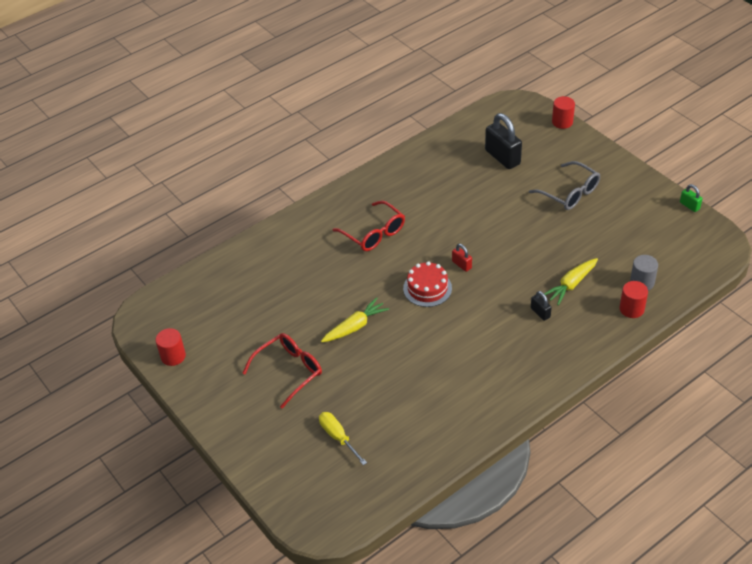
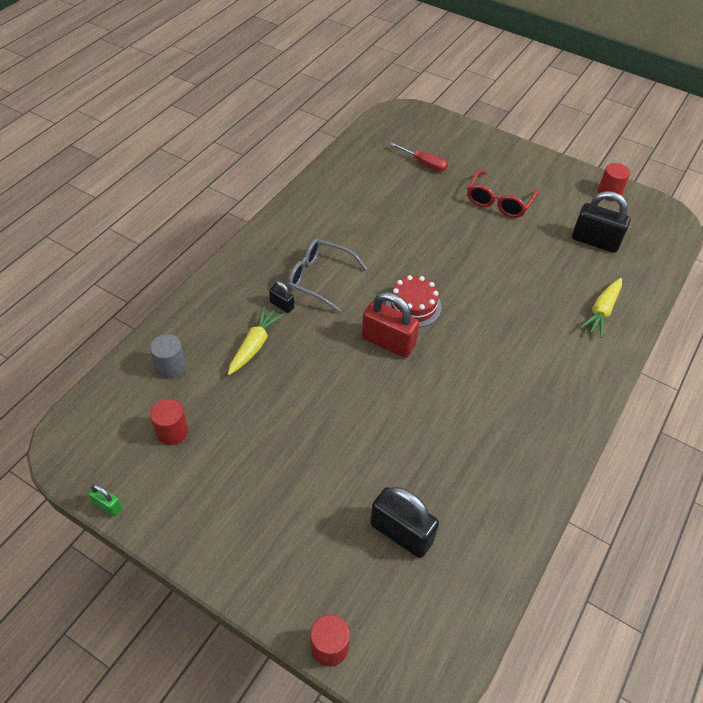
camera: 155 degrees right, 5 degrees up
(230, 310) = (595, 241): none -> black padlock
(338, 437) = (424, 164): yellow screwdriver -> red screwdriver
(355, 326) = (465, 251): yellow carrot -> yellow carrot (601, 311)
(374, 233) = (509, 359): red glasses -> none
(461, 265) = (388, 342): red padlock -> red padlock, size x2.04
(570, 193) = (283, 486): grey glasses -> grey glasses (319, 278)
(631, 309) = (181, 331): red cylinder -> red cylinder (172, 432)

